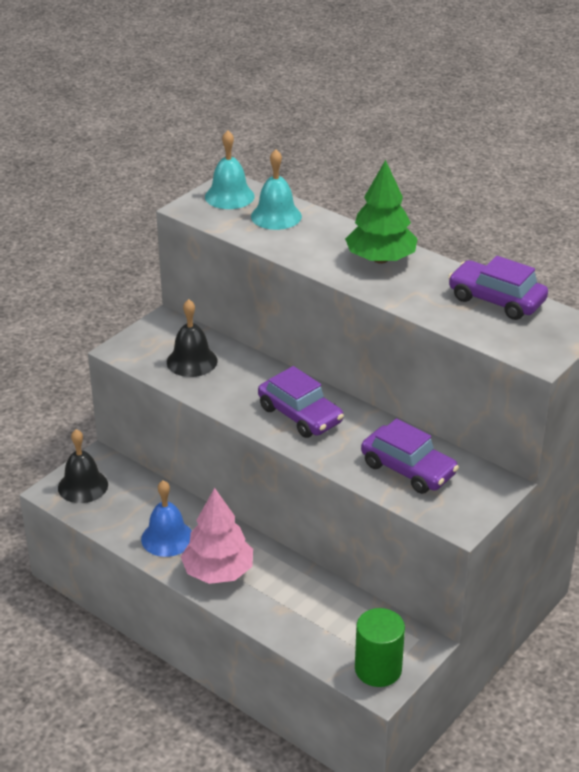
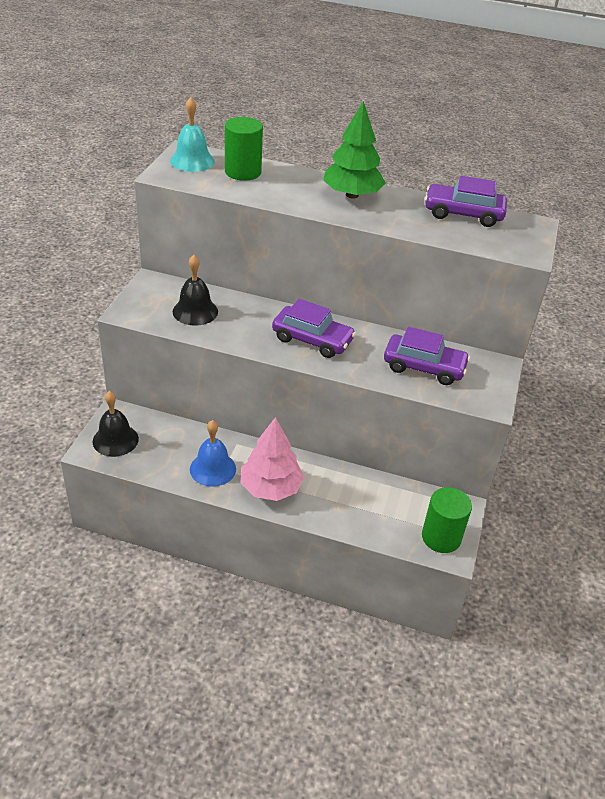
camera: 25 degrees left, 5 degrees up
(276, 216) = (243, 172): turquoise bell -> green cylinder

